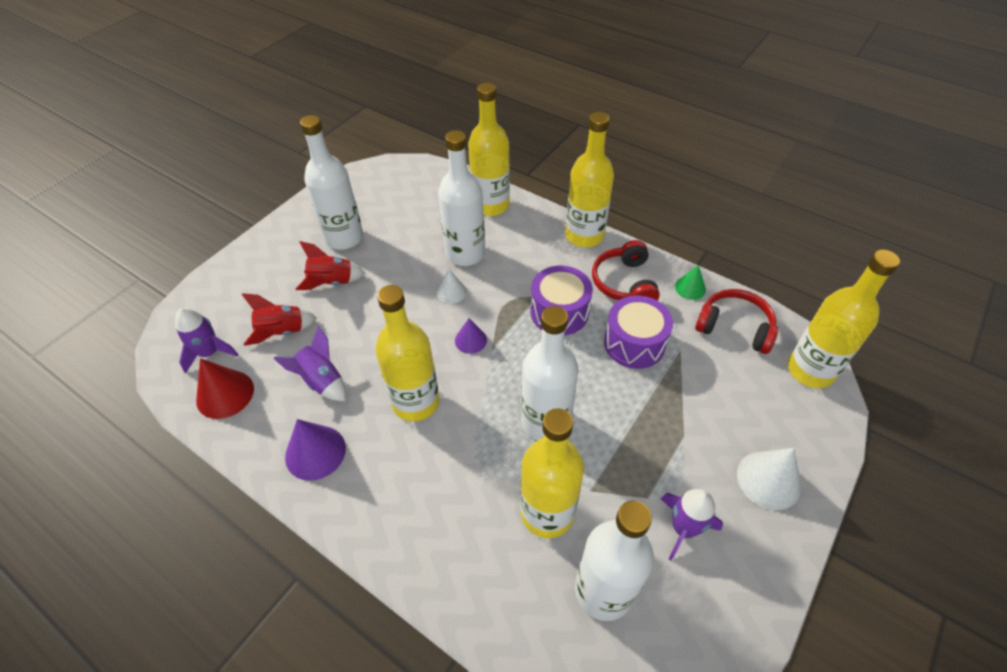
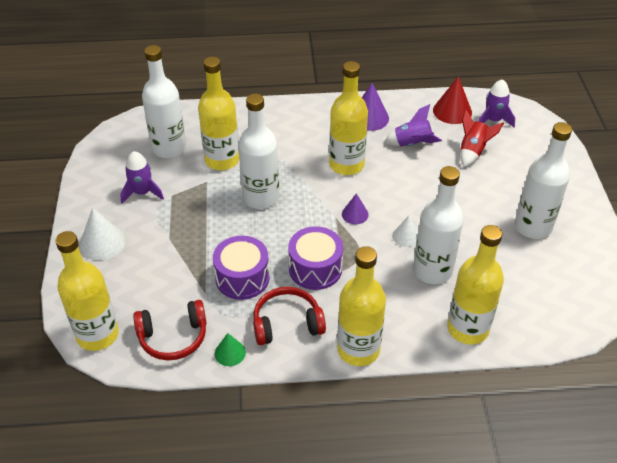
camera: 140 degrees right, 5 degrees down
(332, 282) = (491, 194): red rocket -> none
(624, 283) = (287, 323): red headphones -> red headphones turned 60 degrees counterclockwise

